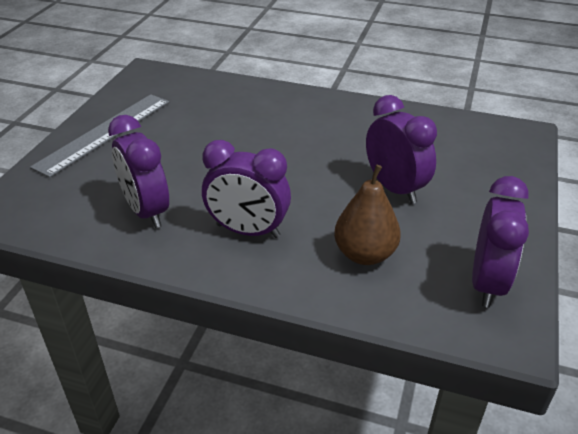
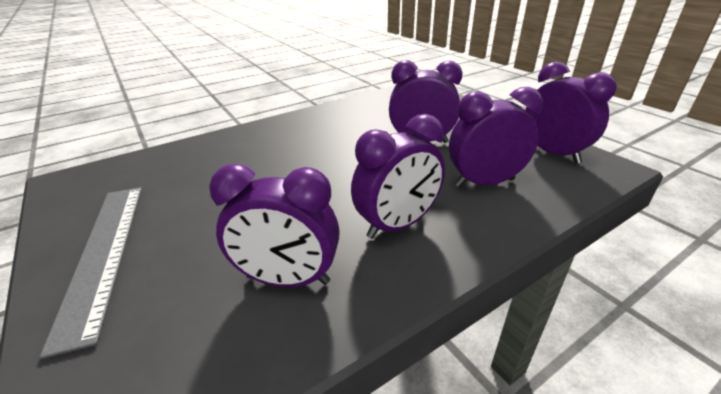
camera: 50 degrees left, 5 degrees down
(365, 254) = (484, 182): brown pear -> purple clock

